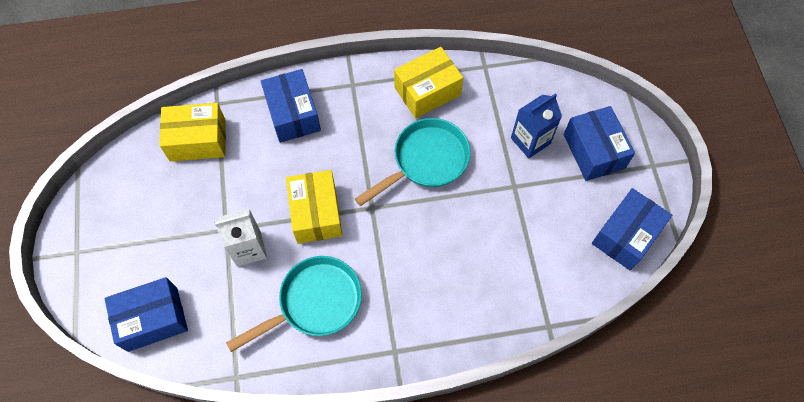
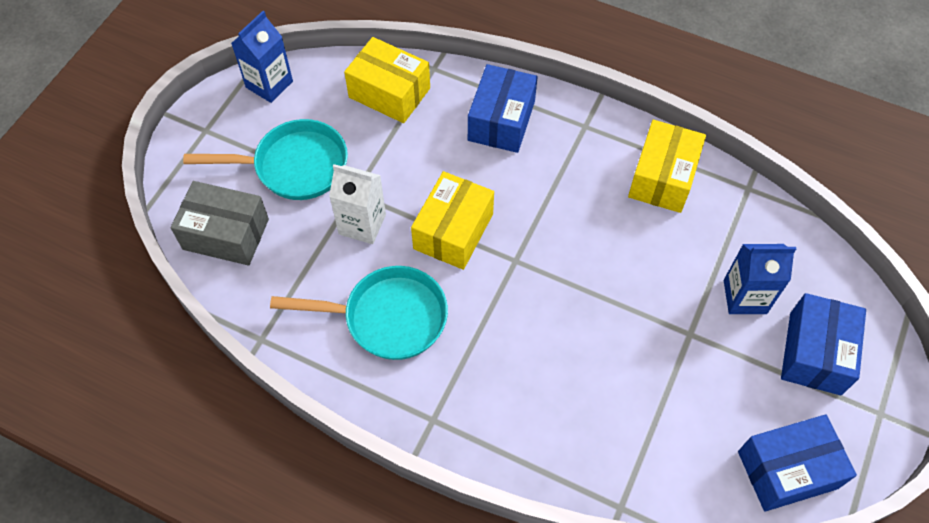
camera: 35 degrees right, 5 degrees down
(100, 187) = (269, 84): none -> blue carton
(153, 319) = (226, 234): blue box -> grey box
(426, 161) = (608, 248): turquoise pan -> turquoise pan (294, 166)
(427, 91) = (662, 178): yellow box -> yellow box turned 75 degrees counterclockwise

